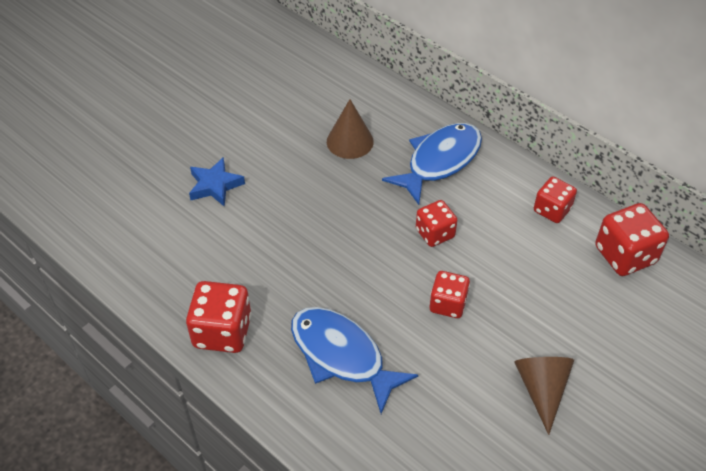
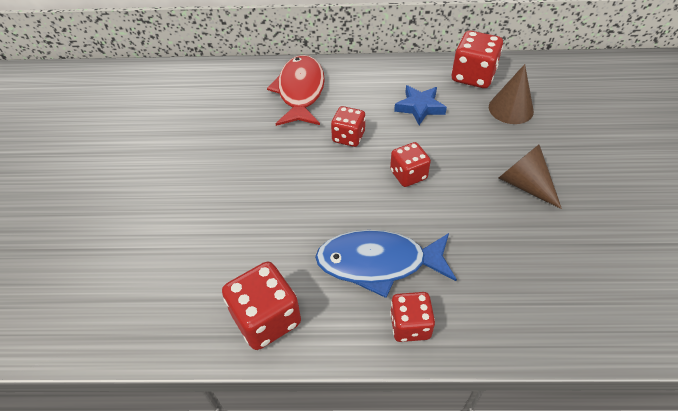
camera: 40 degrees left, 0 degrees up
(215, 185) = (140, 213): blue star -> blue star (419, 107)
(350, 141) = (221, 116): brown cone -> brown cone (511, 109)
(439, 161) = (300, 92): blue fish -> red fish
(552, 210) = (403, 77): red dice -> red dice (410, 325)

